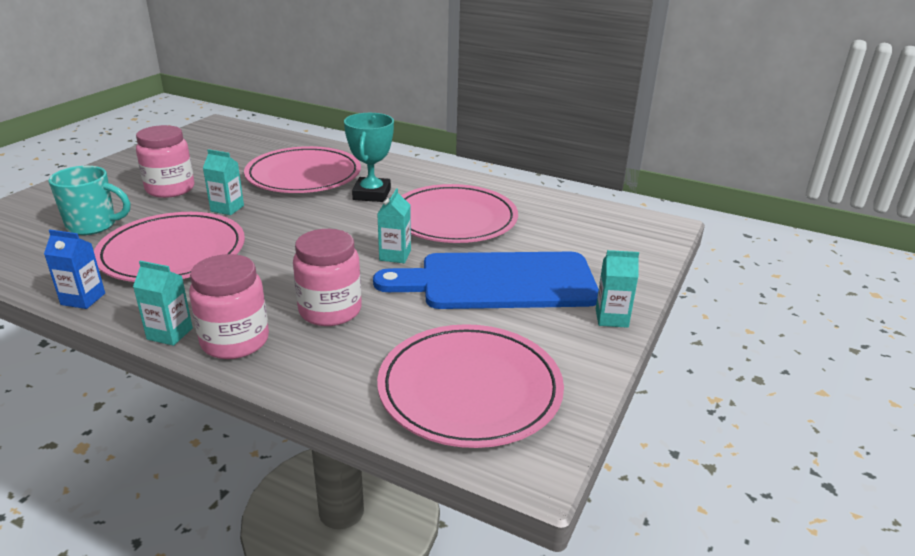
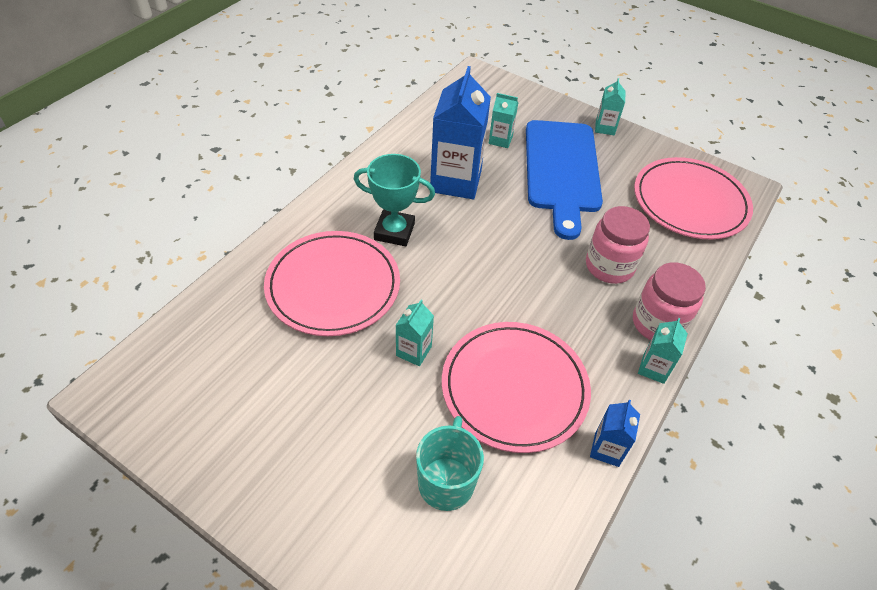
camera: 85 degrees left, 20 degrees up
(170, 189) = (349, 416): pink jar -> none
(395, 255) = (521, 223): turquoise carton -> turquoise carton (500, 140)
(454, 219) = (456, 181): pink plate -> blue carton

